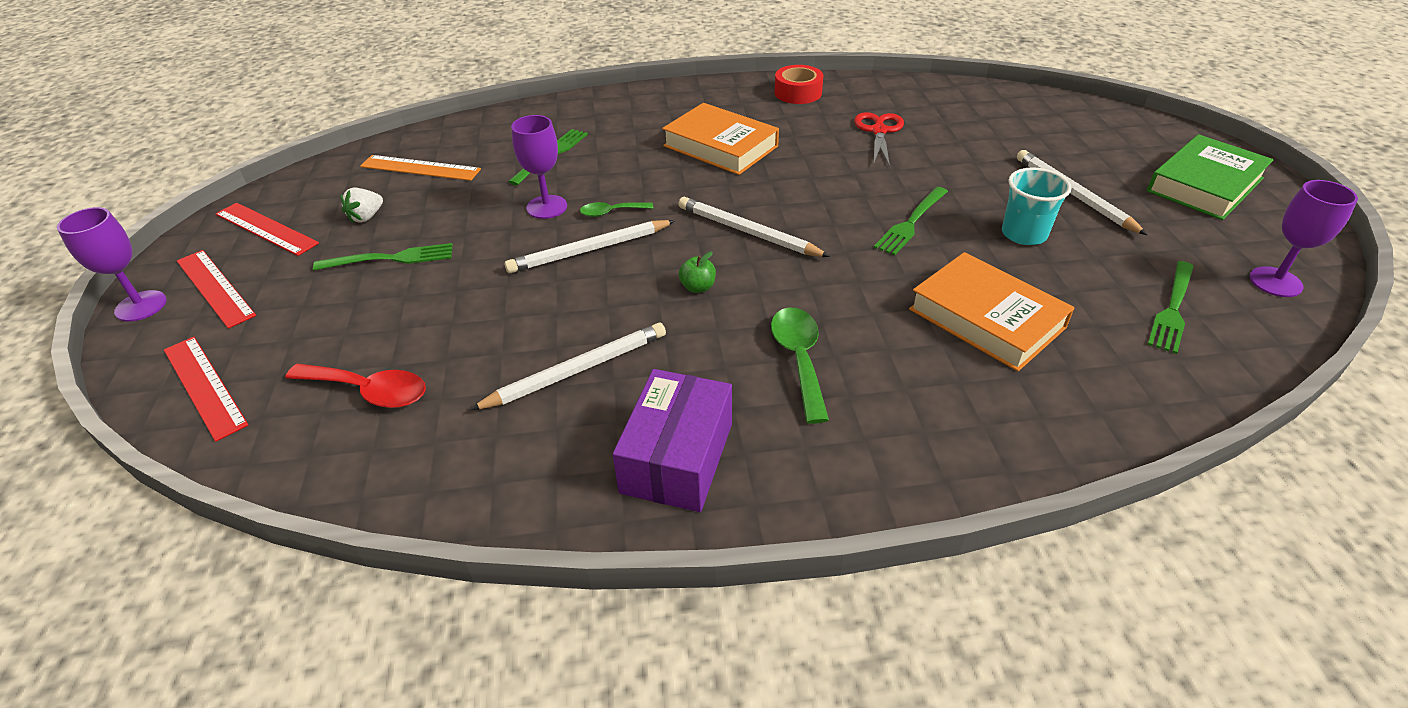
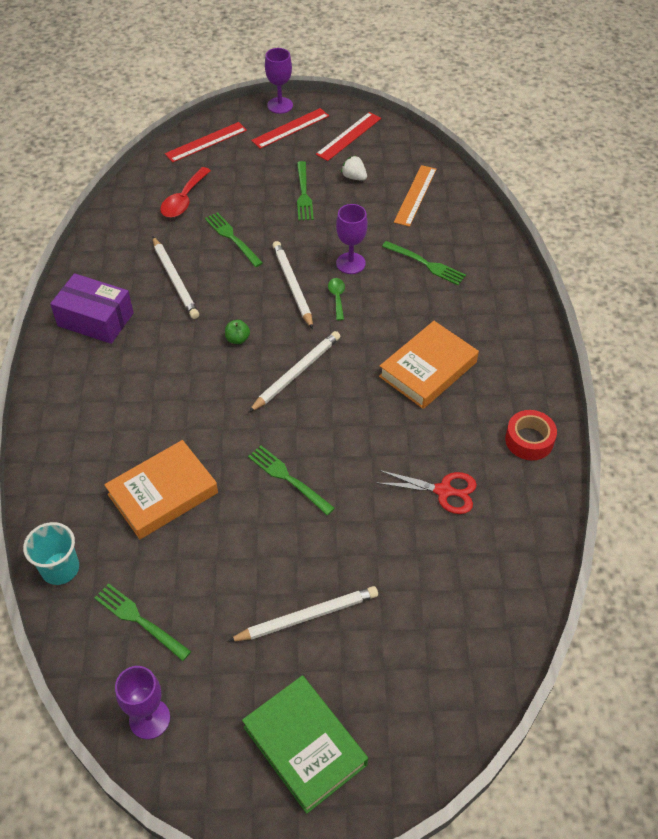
camera: 95 degrees right, 10 degrees up
(481, 319) = (232, 238): none -> green fork
(799, 359) = (154, 382): green spoon -> none
(1024, 234) = (256, 553): turquoise cup -> turquoise cup (60, 568)

